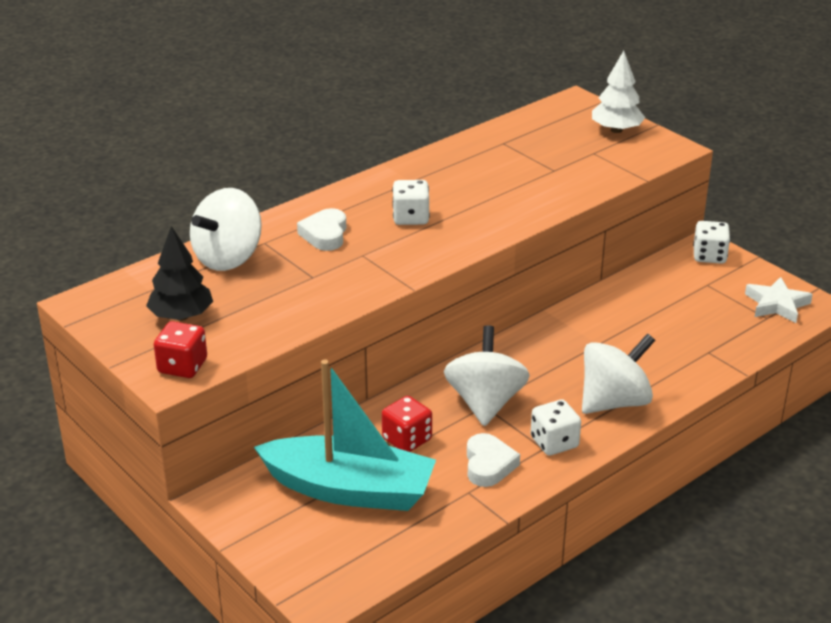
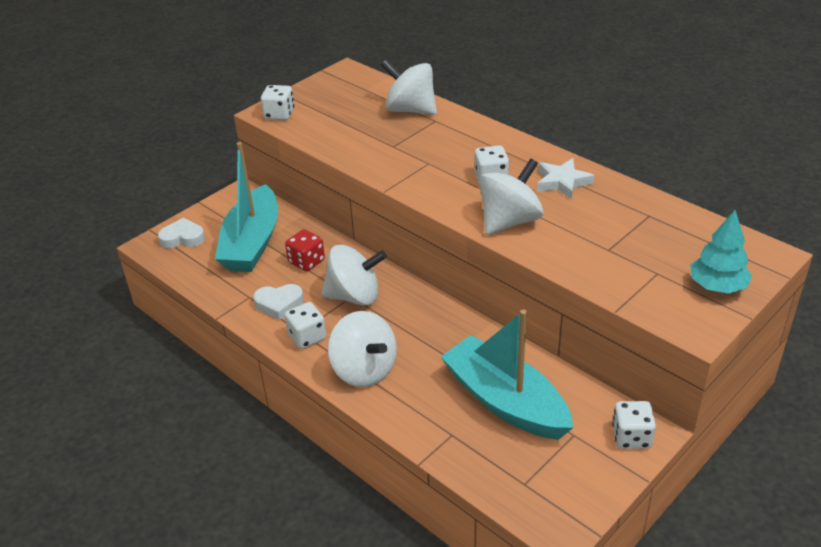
camera: 85 degrees right, 5 degrees up
(181, 316) = (335, 105): black tree -> none
(182, 366) = (279, 114): red dice -> white dice
(325, 234) = (453, 143): white heart -> white heart (183, 238)
(495, 215) = (509, 221): none -> white spinning top
(616, 130) = (717, 286): white tree -> turquoise tree
(664, 316) = (505, 401): none -> turquoise boat
(777, 304) = (552, 493): white star -> white star (562, 182)

